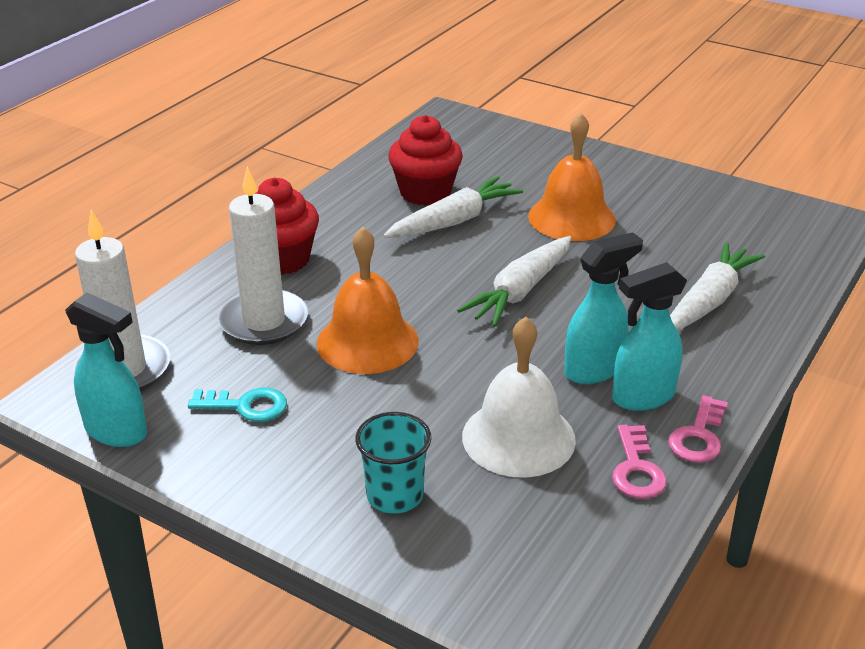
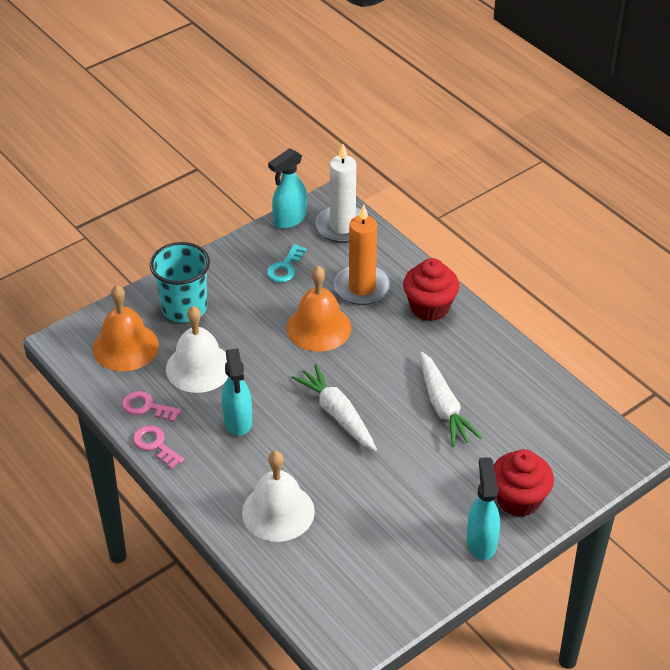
camera: 110 degrees right, 10 degrees up
(264, 321) = (362, 287): white candle -> orange candle
(395, 495) = (184, 308): turquoise cup -> turquoise cup, size x1.50
(425, 192) = (492, 402): red cupcake -> red cupcake (518, 500)
(571, 217) = (420, 476): orange bell -> orange bell (125, 347)
(642, 397) = (201, 434): turquoise spray bottle -> turquoise spray bottle (481, 541)
(709, 300) = (278, 512): white carrot -> white bell

